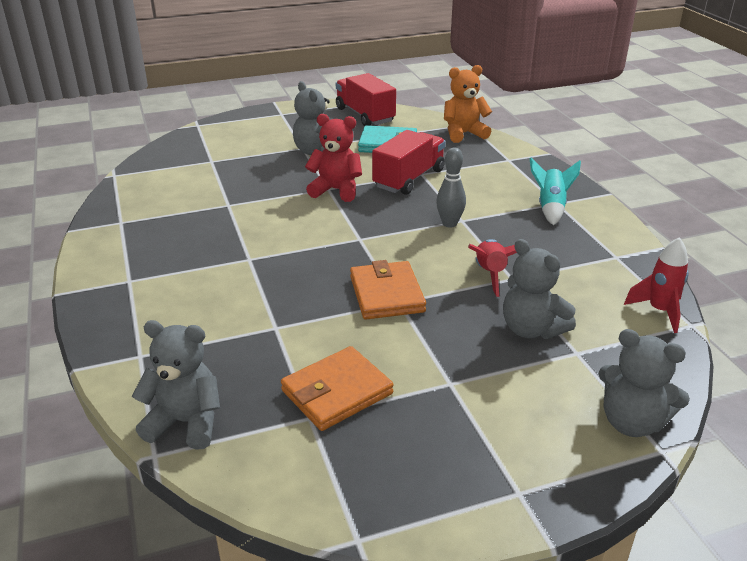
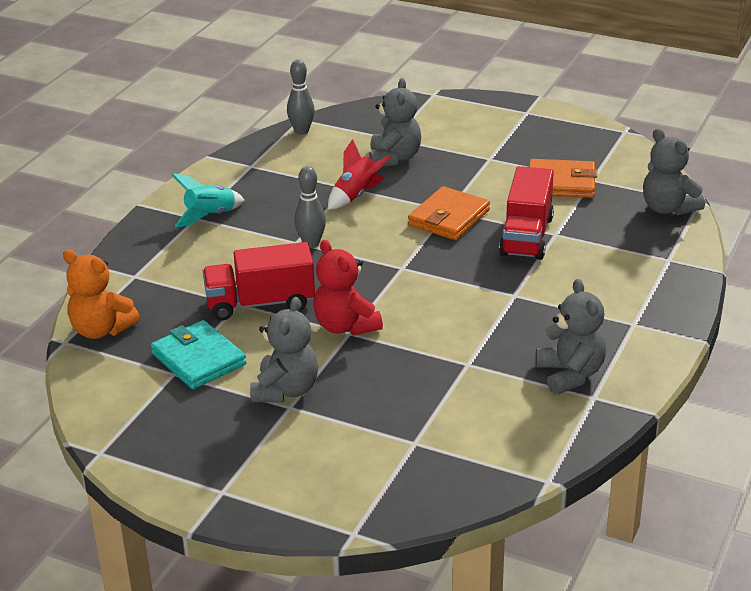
camera: 135 degrees left, 0 degrees up
(365, 115) = (136, 424): red truck -> red truck (526, 236)
(631, 422) = (426, 106): grey teddy bear -> grey teddy bear (570, 374)
(659, 311) = (301, 131): red rocket -> grey bowling pin

